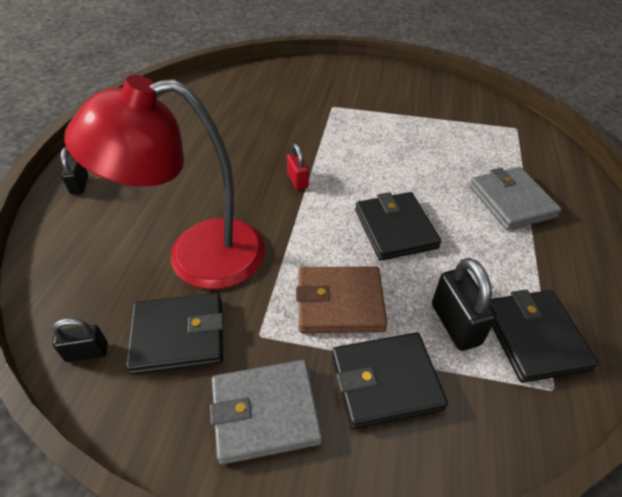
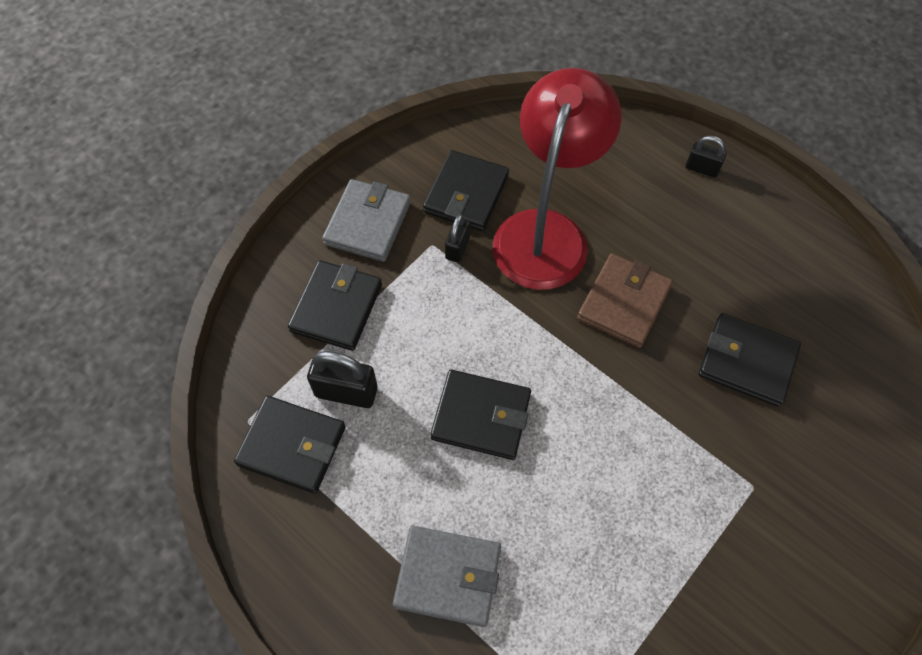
camera: 120 degrees right, 15 degrees up
(87, 352) = (487, 138): black padlock -> black padlock (457, 248)
(251, 126) = (747, 361): none -> black wallet
(297, 181) = (609, 362): red padlock -> none
(340, 302) = (425, 316): brown wallet -> brown wallet (624, 303)

